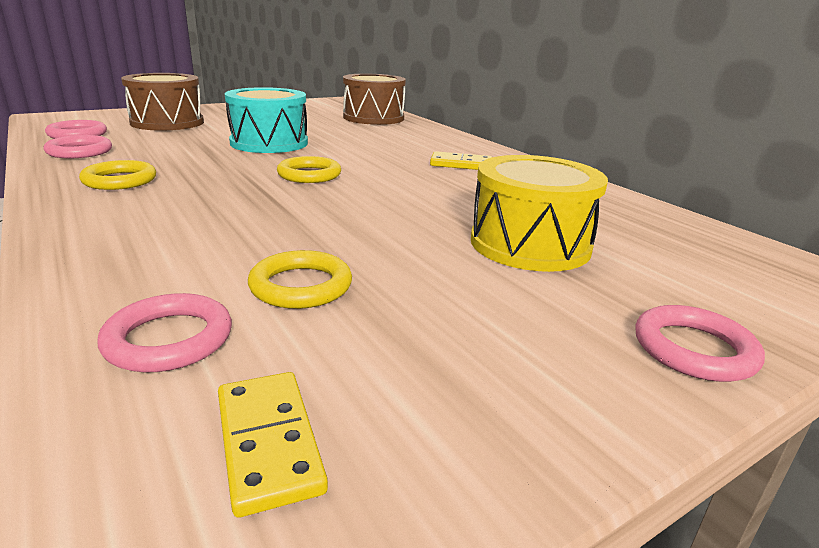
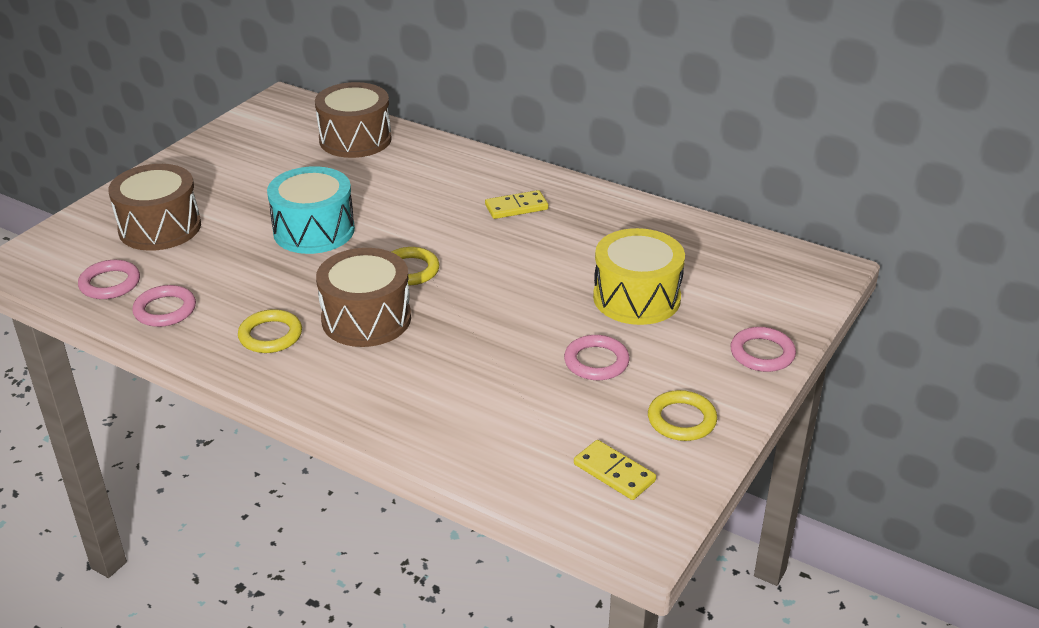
camera: 25 degrees left, 10 degrees up
(169, 339) = (509, 447): pink ring -> pink ring (596, 362)
(218, 191) = (366, 319): none -> brown drum
(301, 286) = (534, 387): yellow ring -> yellow ring (681, 420)

